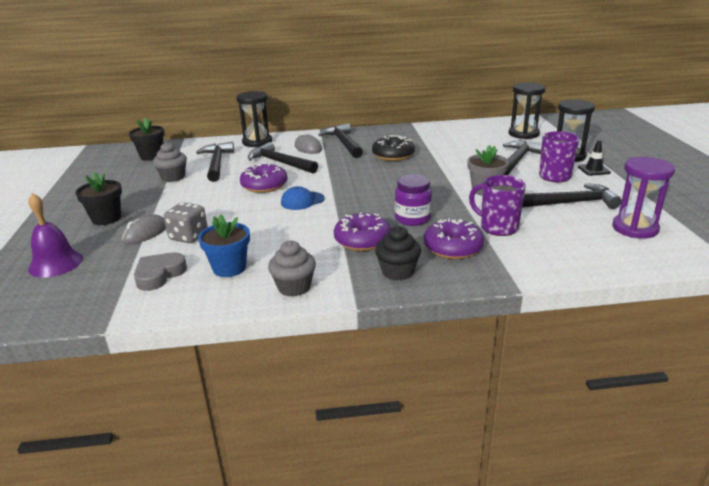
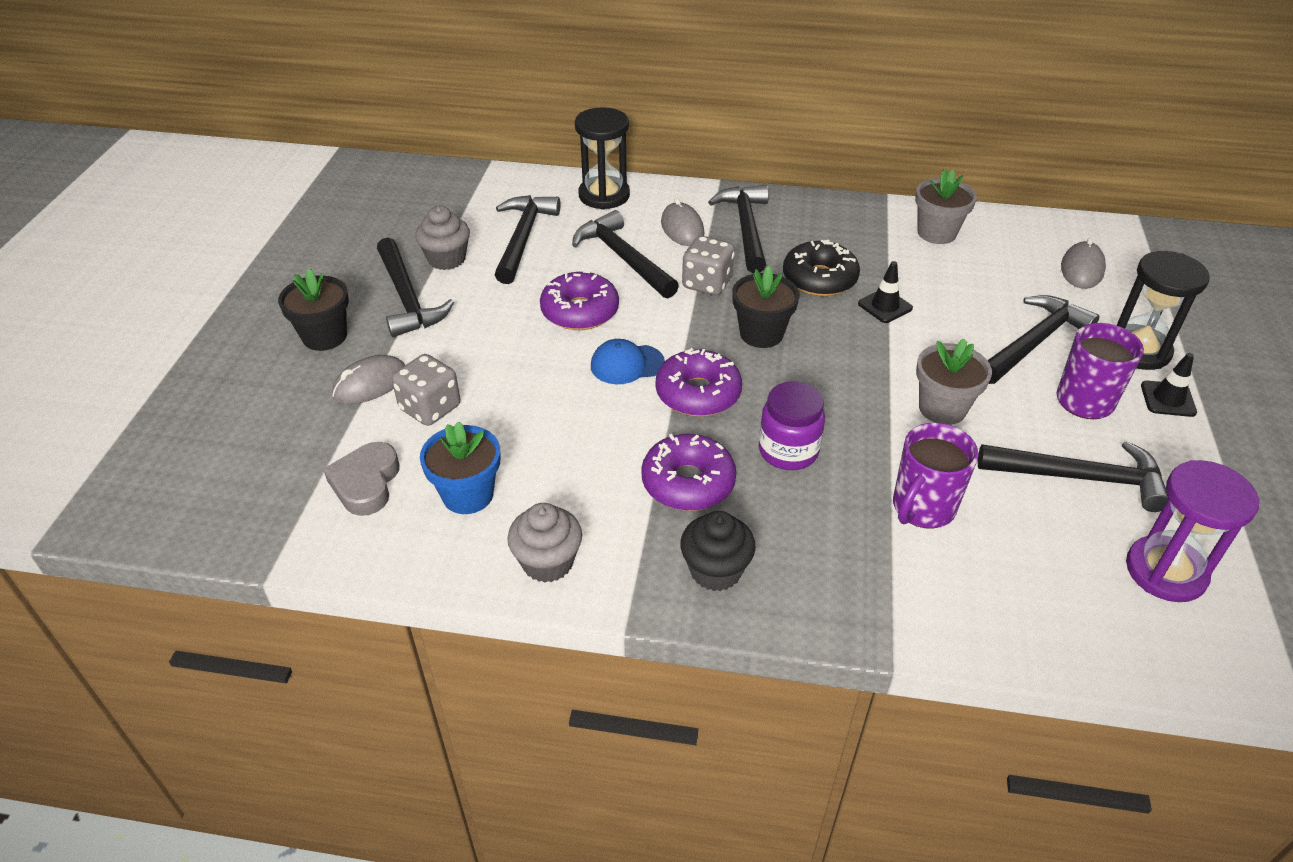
camera: 15 degrees right, 15 degrees up
(56, 263) = (233, 421): purple bell -> none
(151, 156) = (428, 198): black flower pot -> black flower pot (761, 334)
(154, 195) = (407, 298): none -> black hammer
(159, 275) = (366, 483): grey heart -> grey heart turned 45 degrees counterclockwise
(332, 165) = (707, 283): none -> grey dice
(433, 159) = (885, 306): none -> black traffic cone
(444, 132) = (936, 233): none -> grey flower pot
(453, 247) = (826, 538): purple donut -> purple donut (698, 393)
(497, 227) = (922, 508): purple mug -> purple mug turned 105 degrees counterclockwise
(523, 134) = (1082, 269): black hourglass -> grey mouse

